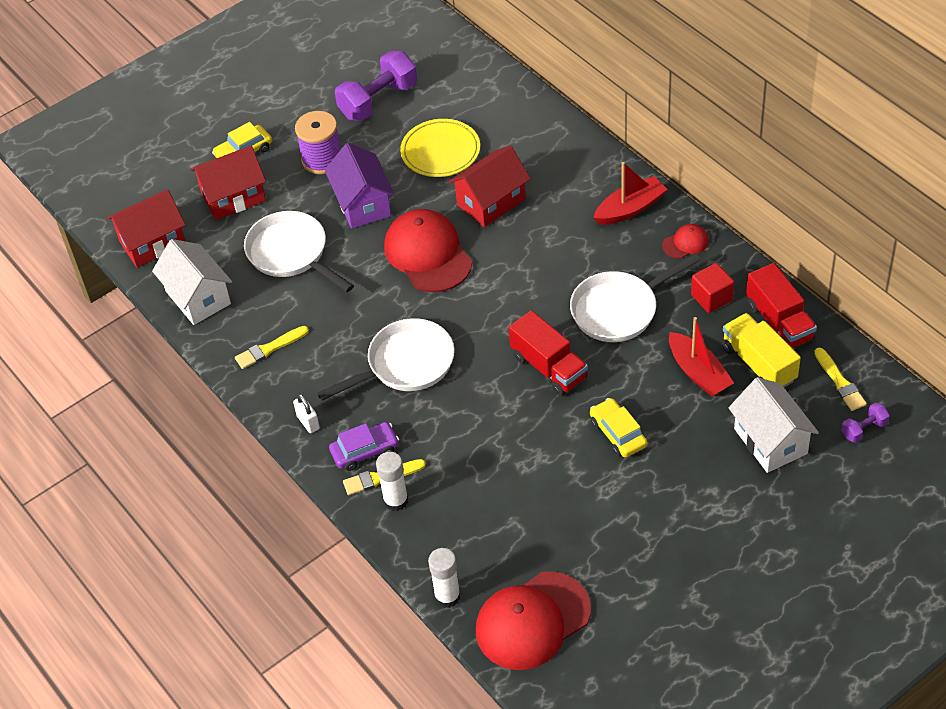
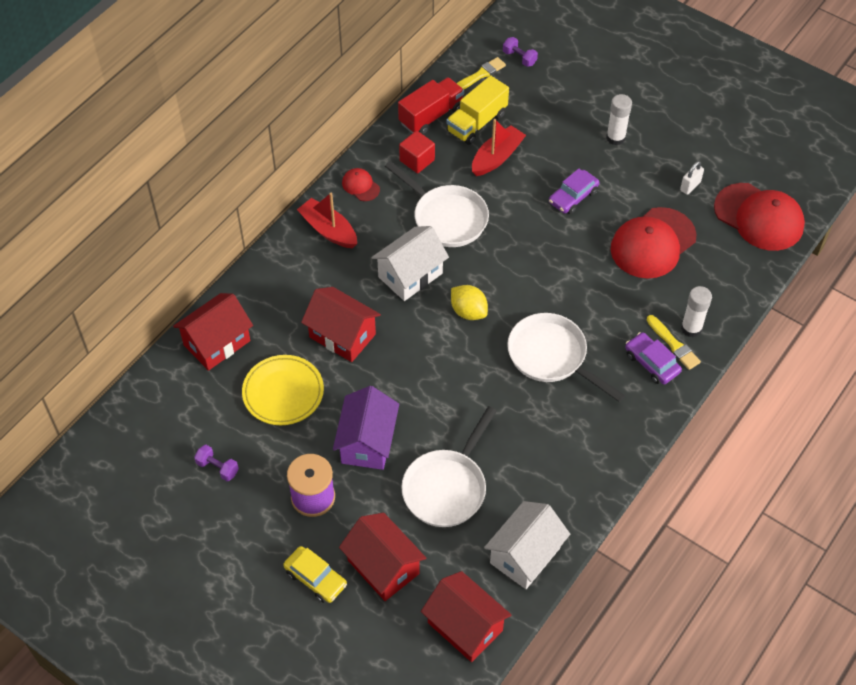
camera: 110 degrees left, 5 degrees up
(269, 349) = (568, 470): yellow brush -> none
(308, 422) = (638, 414): white padlock -> white padlock (690, 186)
(362, 204) = (367, 442): purple house -> purple house turned 45 degrees counterclockwise
(378, 101) = (217, 468): purple dumbbell -> purple dumbbell, size x0.48
(428, 254) = (419, 371): red cap -> red cap (652, 243)
(447, 596) = (762, 273): white glue stick -> white glue stick (615, 138)
(486, 306) = (468, 311): none -> yellow lemon
(514, 111) = (217, 343): none -> red house
(549, 367) = (522, 253): red truck -> none
(618, 433) = (573, 197): yellow car -> purple car
(770, 441) = (548, 107): white house -> white house (410, 275)

